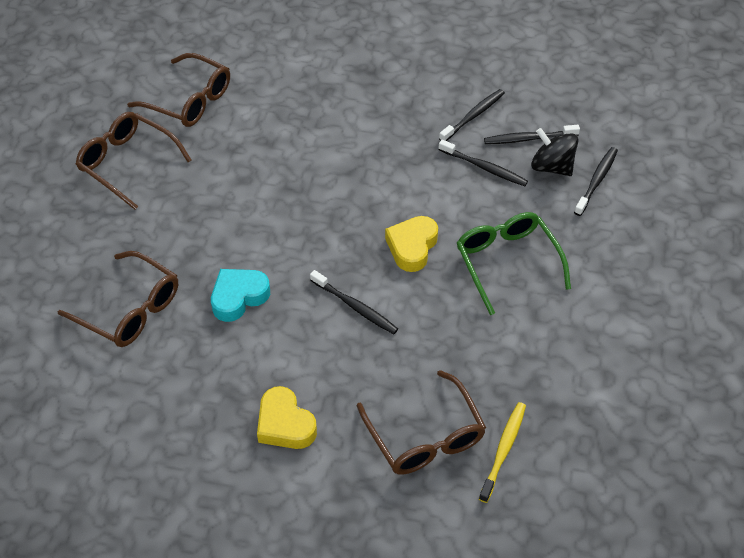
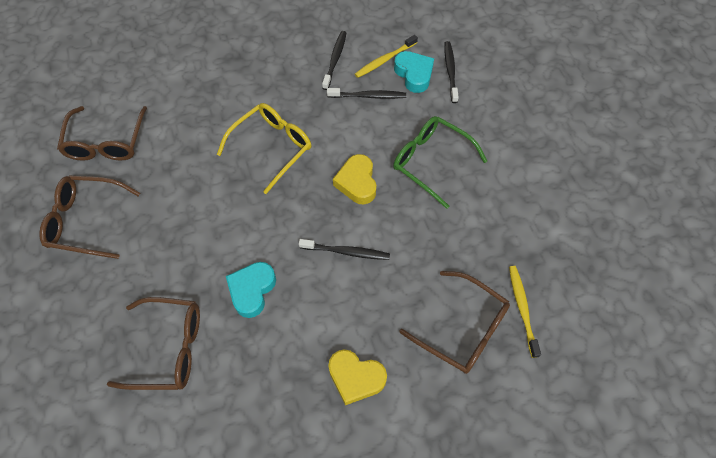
camera: 30 degrees left, 10 degrees up
(190, 100) = (106, 143): brown glasses -> brown glasses turned 90 degrees clockwise
(347, 174) = (272, 147): none -> yellow glasses
(528, 139) = (384, 60): black toothbrush -> yellow toothbrush
(551, 167) = (414, 74): black spinning top -> turquoise heart

